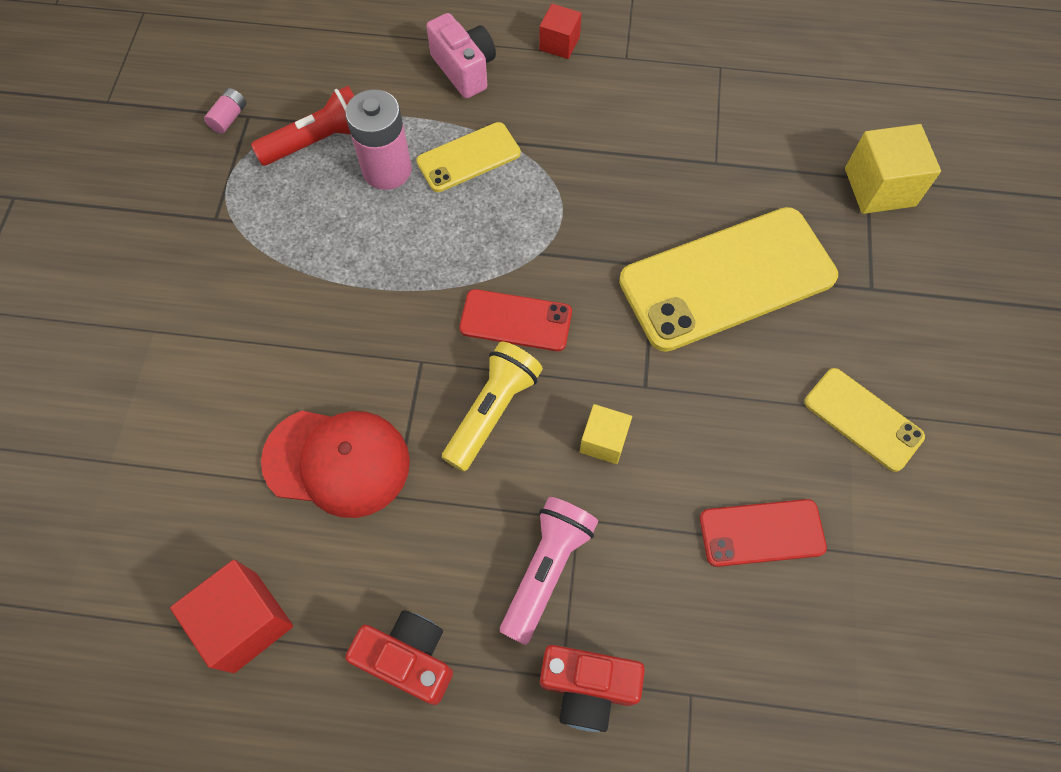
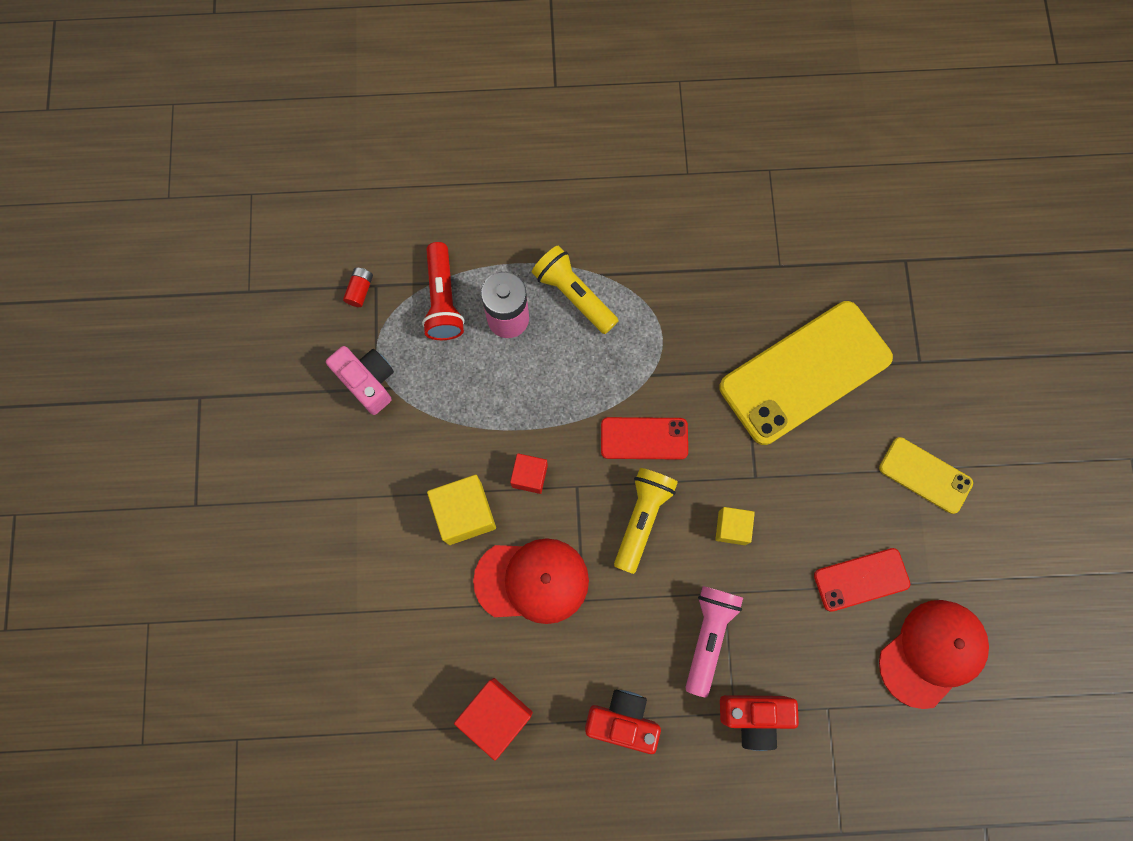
camera: 10 degrees left, 10 degrees up
(229, 118) = (360, 290): pink battery -> red battery
(319, 141) = (443, 300): red flashlight -> red flashlight turned 120 degrees clockwise
(464, 70) = (551, 208): pink camera -> pink camera (368, 382)
(468, 157) = (573, 295): yellow phone -> yellow flashlight
(559, 43) = (627, 168): red cube -> red cube (529, 476)
(846, 646) = (932, 653): none -> red cap
(879, 187) = (916, 267): yellow cube -> yellow cube (465, 513)

